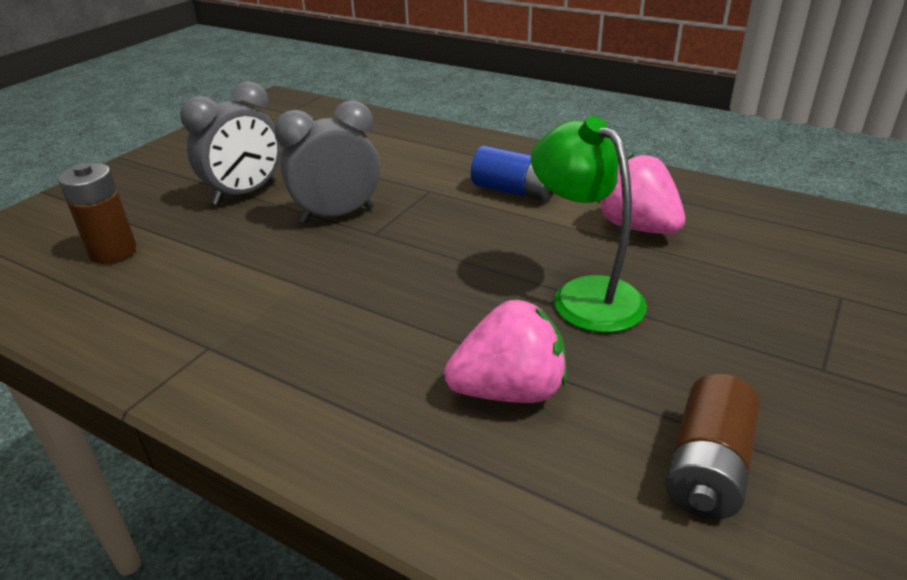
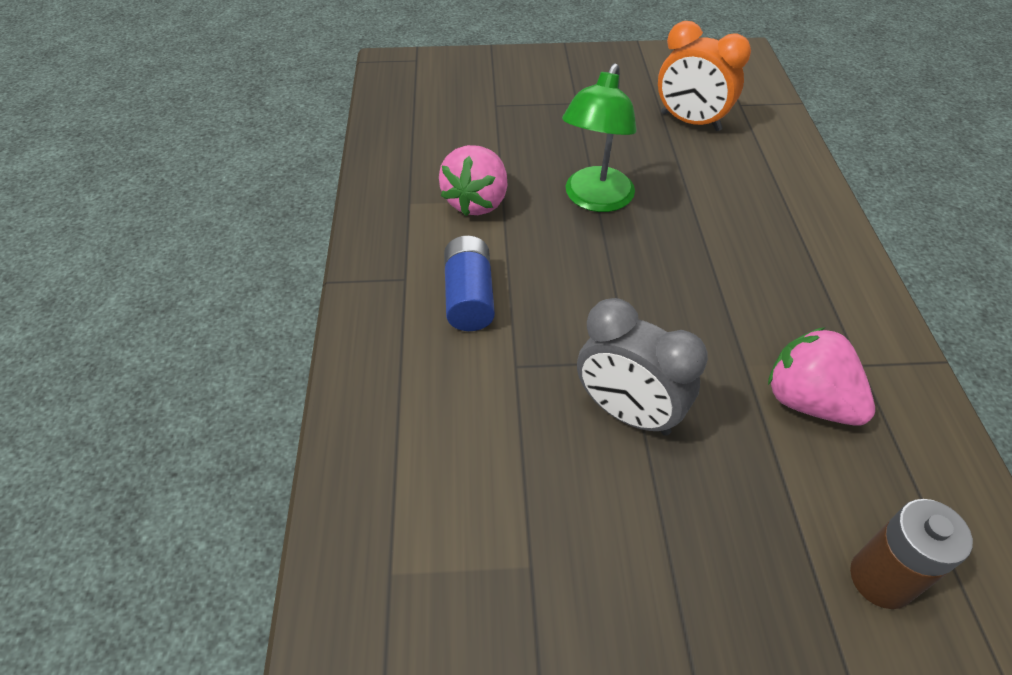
camera: 125 degrees left, 15 degrees up
(245, 193) = (667, 550): grey clock -> none
(509, 391) = (718, 197): pink strawberry -> pink strawberry (808, 401)
(708, 467) = (690, 122): brown battery -> orange clock

